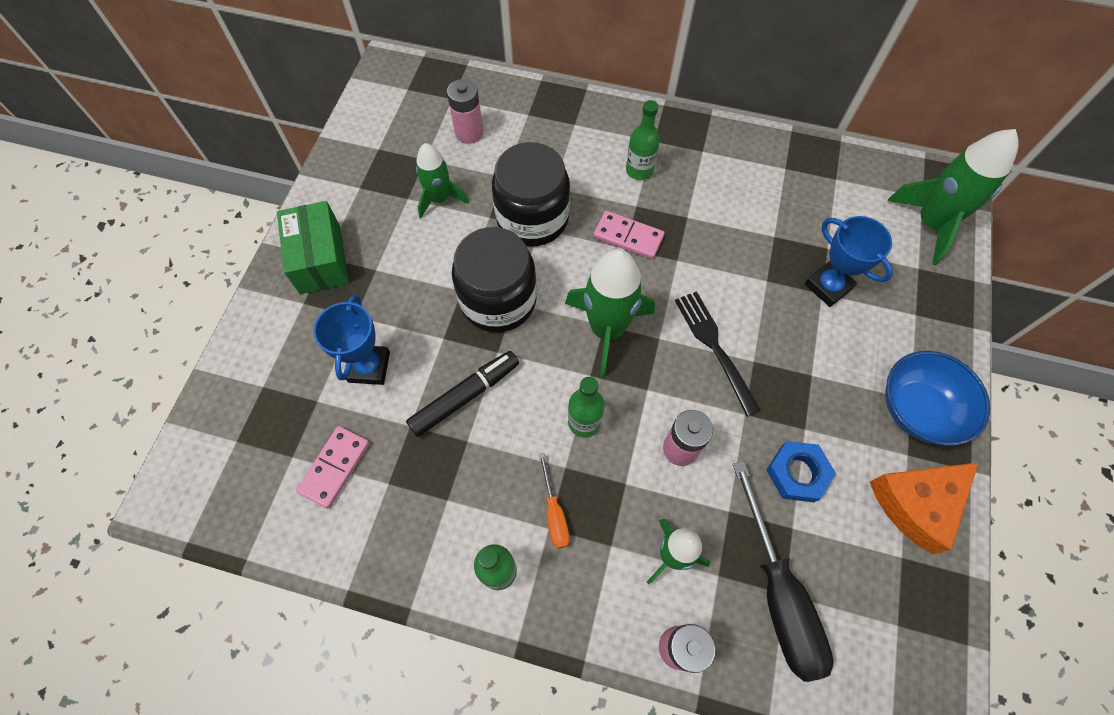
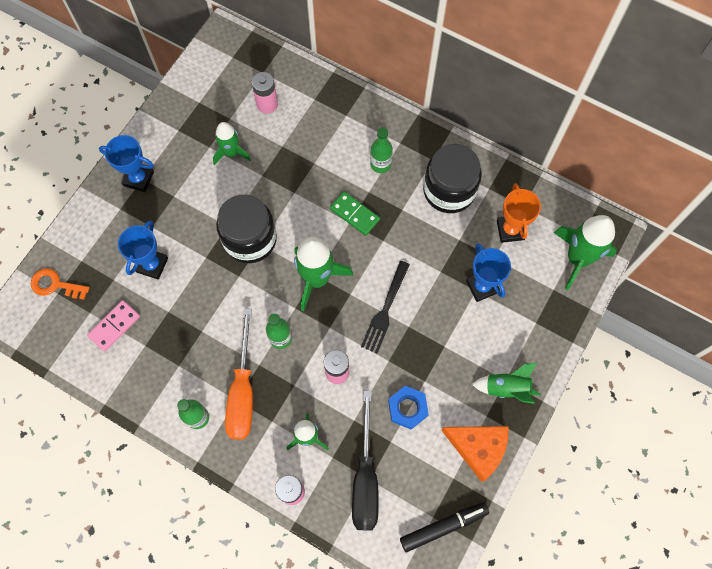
camera: 15 degrees right, 5 degrees up
(230, 430) = (55, 285): none -> orange key
(320, 259) = (138, 179): green box -> blue trophy
(464, 396) = (208, 301): black marker -> black marker (443, 526)
(532, 218) = (292, 184): black jar -> black jar (449, 190)
(554, 513) = (243, 391): orange screwdriver -> orange screwdriver, size x2.09
(628, 237) = (354, 214): pink domino -> green domino
(714, 347) = (385, 310): black fork -> black fork turned 150 degrees counterclockwise
(833, 210) = (510, 230): none -> orange trophy
(917, 503) = (478, 448): orange cheese -> orange cheese turned 135 degrees counterclockwise
(918, 409) = (506, 388): blue bowl -> green rocket

